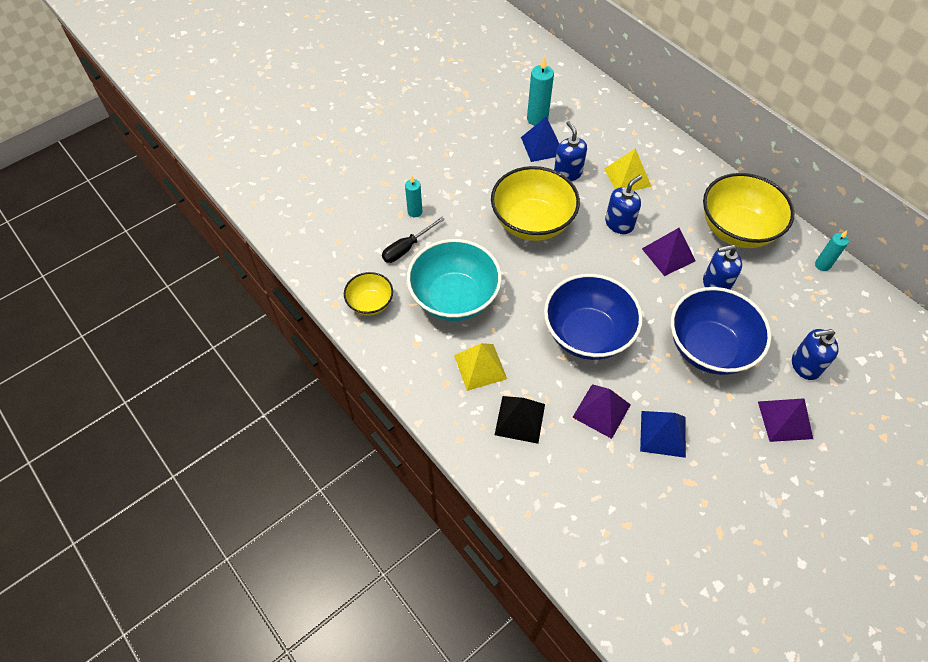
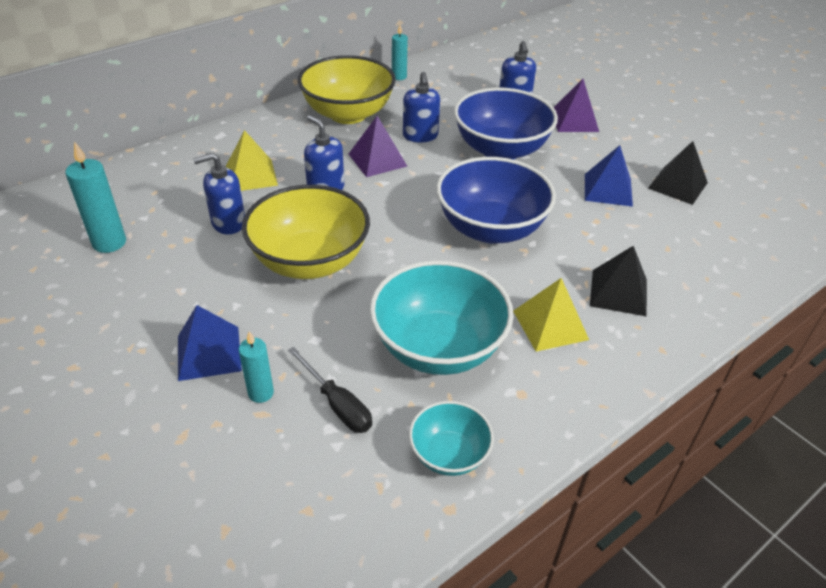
camera: 90 degrees left, 15 degrees down
(370, 303) = (449, 454): yellow bowl -> turquoise bowl
(542, 146) = (167, 242): blue pyramid -> blue pyramid (209, 353)
(601, 411) = (591, 227): purple pyramid -> none
(685, 501) = (677, 185): none -> black pyramid

